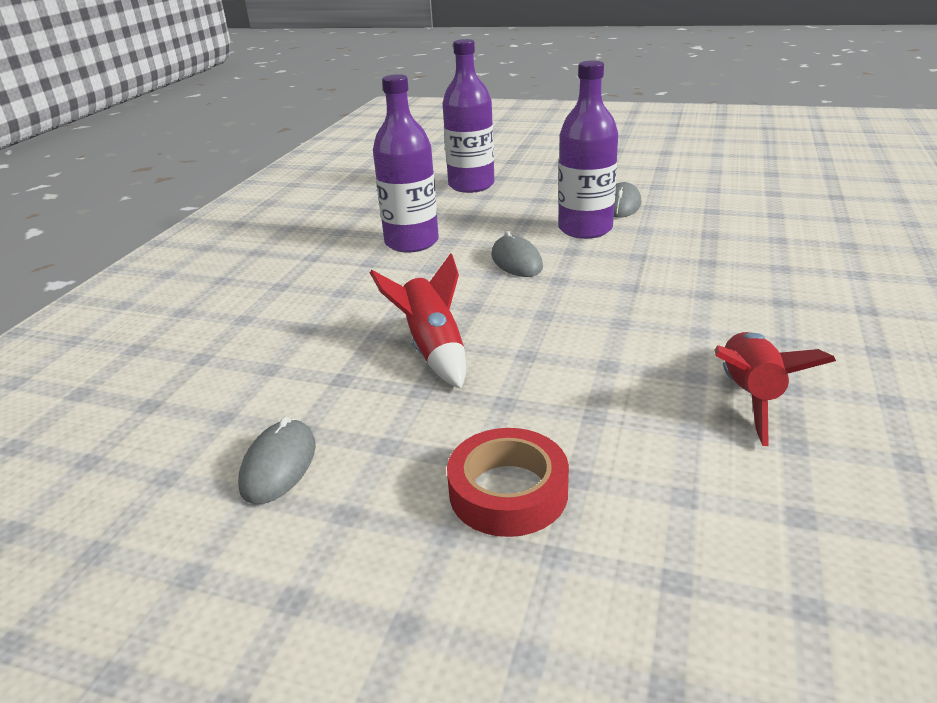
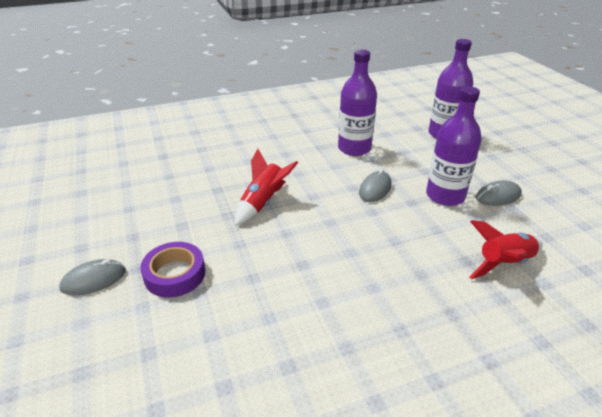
camera: 50 degrees right, 5 degrees up
(279, 465) = (149, 205): grey mouse -> grey mouse (94, 280)
(508, 491) = (175, 274): red tape -> purple tape
(749, 396) = (321, 332): red rocket -> red rocket (503, 264)

